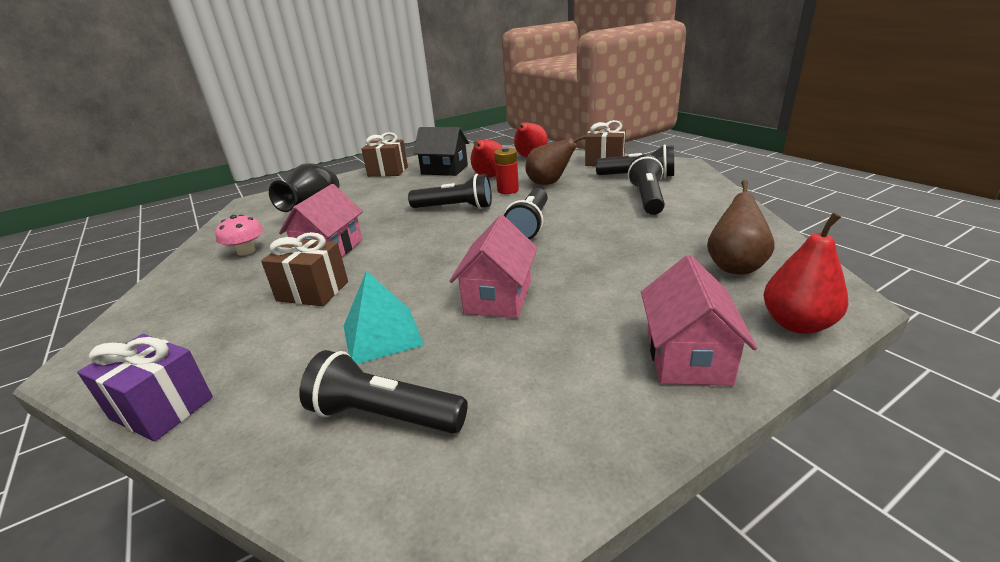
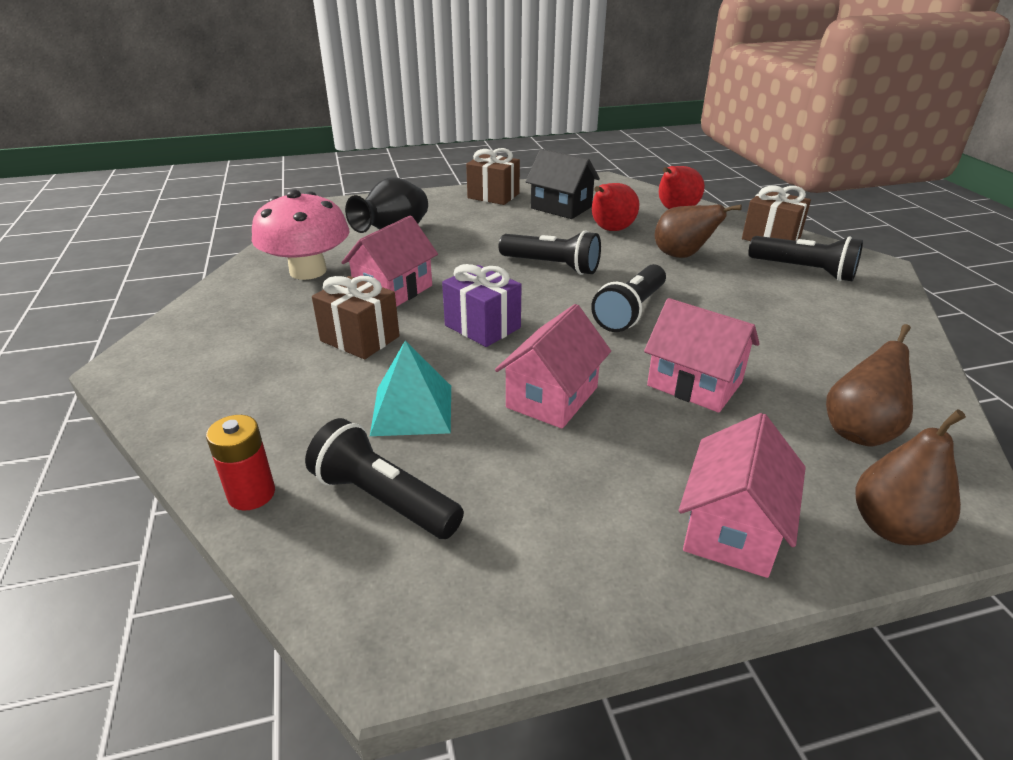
camera: 15 degrees right, 5 degrees up
(162, 408) = (188, 431): purple gift -> purple gift (482, 326)
(246, 251) = (308, 271): pink mushroom -> pink mushroom, size x1.88
(508, 190) = (625, 255): red battery -> red battery (251, 494)
(603, 262) = (694, 384): none -> pink house
(646, 198) = (798, 307): black flashlight -> none
(797, 324) = (892, 528): red pear -> brown pear

